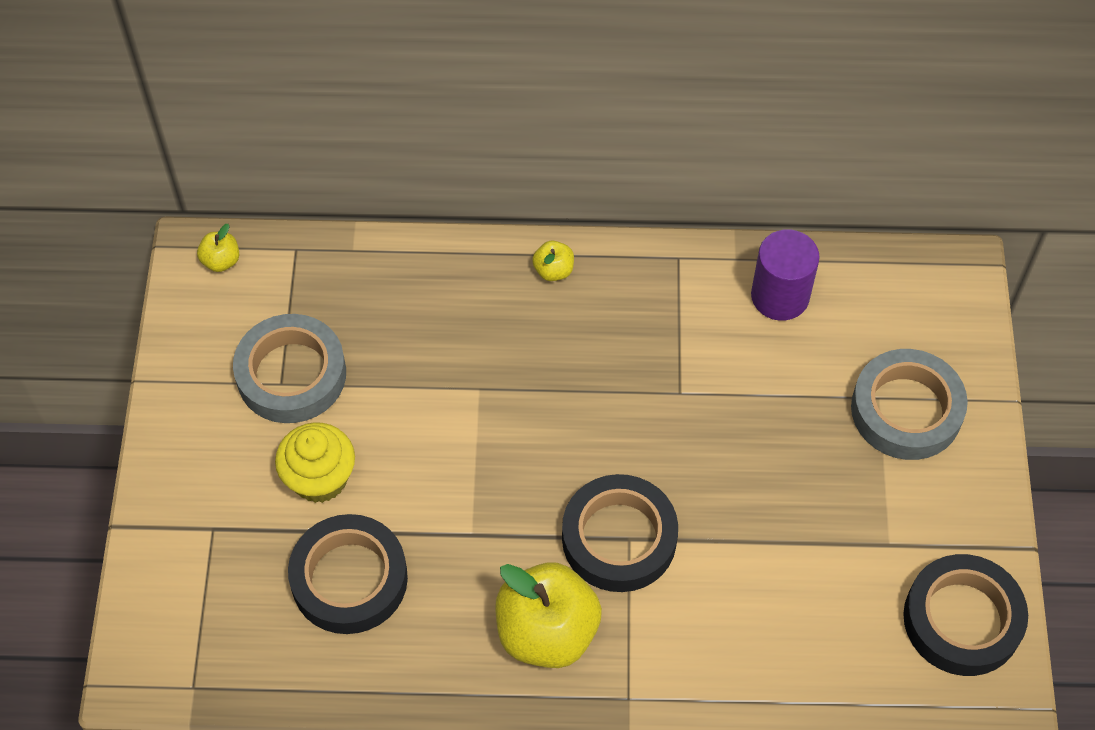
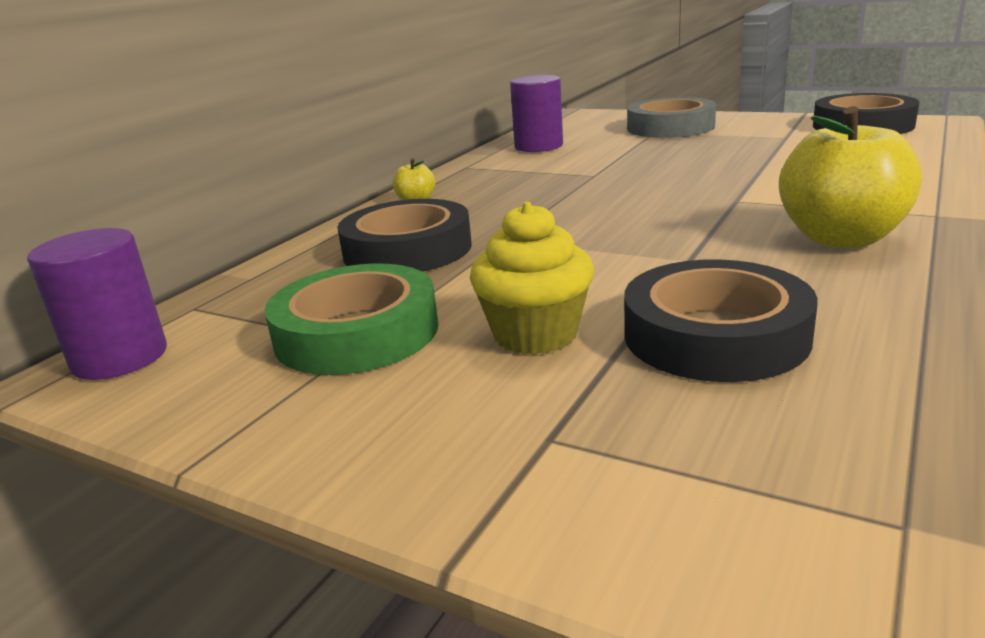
camera: 60 degrees left, 35 degrees down
(221, 261) = (120, 357): yellow apple -> purple cylinder
(291, 374) = (357, 333): grey tape -> green tape
(619, 538) = (733, 203): black tape -> black tape (407, 249)

